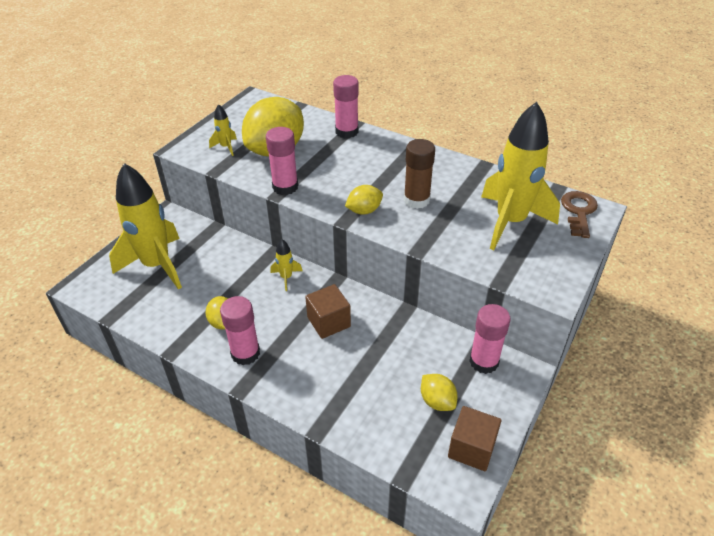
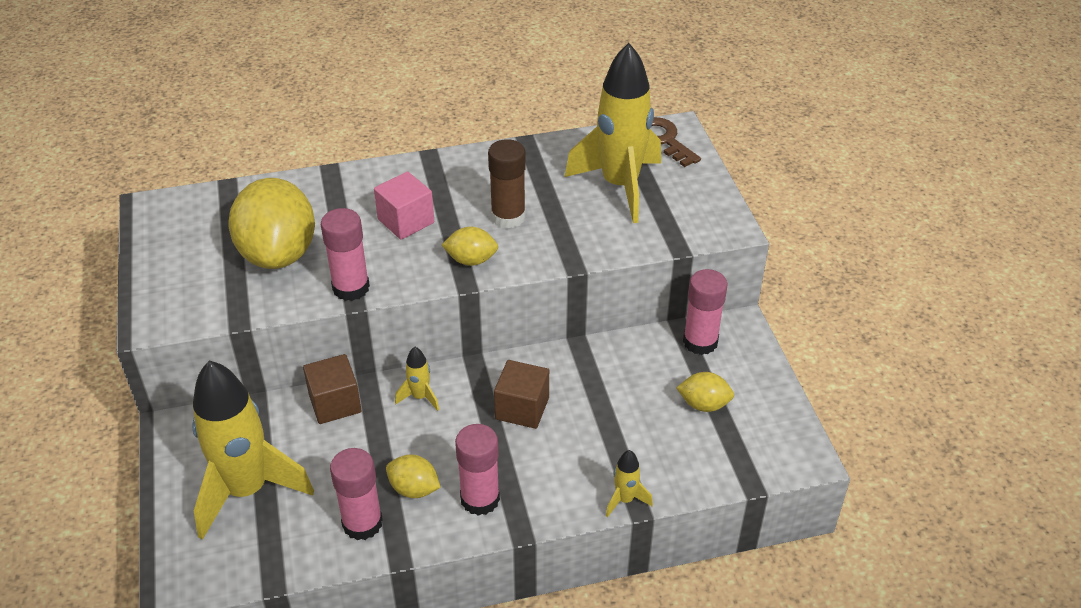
camera: 45 degrees left, 0 degrees up
(226, 147) = (208, 286): yellow rocket -> yellow rocket (625, 500)
(346, 132) = (333, 185): pink glue stick -> pink glue stick (362, 523)
(358, 170) = (406, 221): none -> pink cube
(364, 211) = (471, 260): yellow lemon -> yellow lemon turned 75 degrees clockwise
(471, 448) = (773, 420): brown cube -> brown cube (335, 403)

